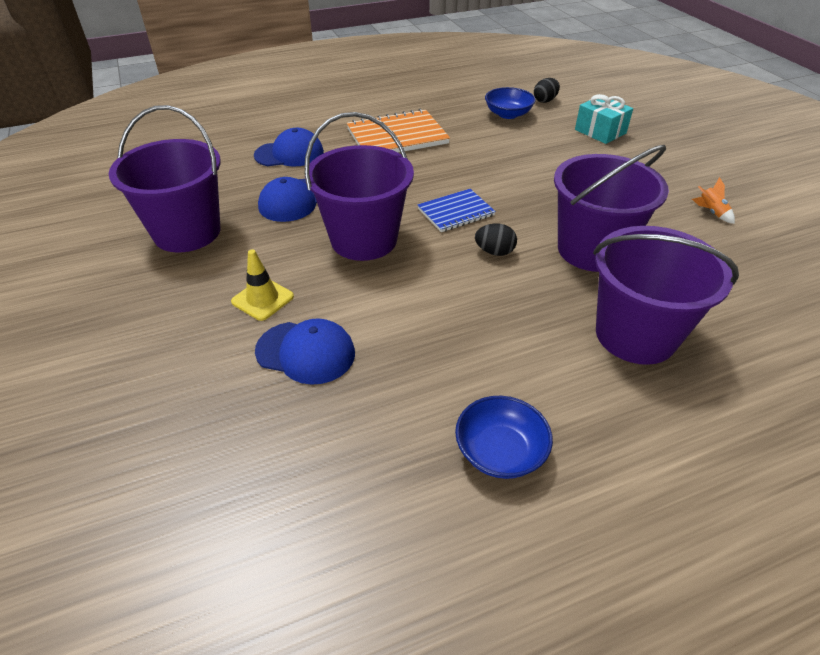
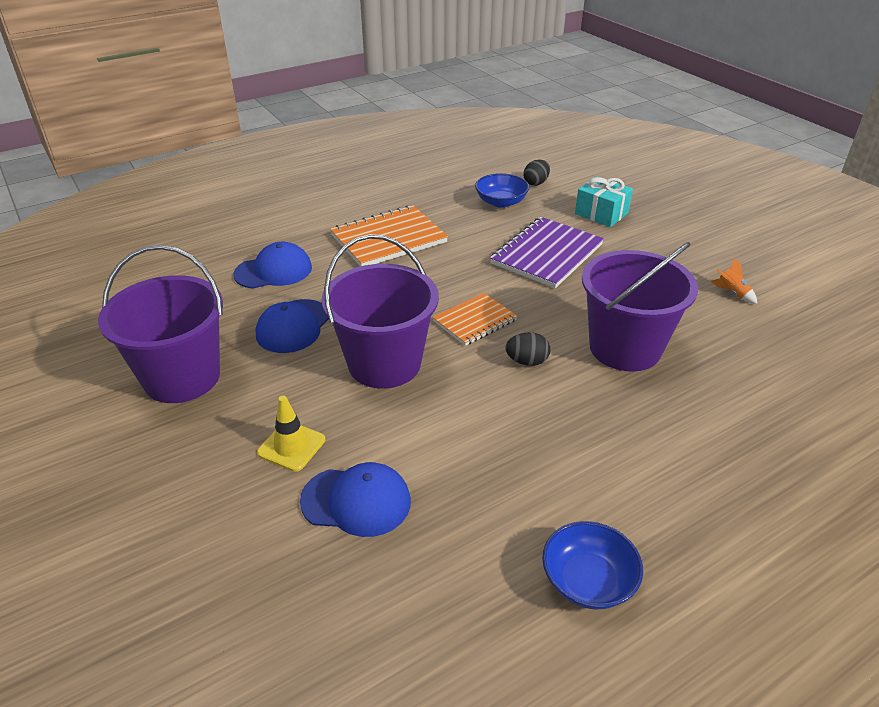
camera: 10 degrees left, 5 degrees down
(456, 212) = (475, 321): blue notebook -> orange notebook
(538, 162) = (546, 254): none -> purple notebook
(635, 335) = (690, 435): purple bucket -> none

